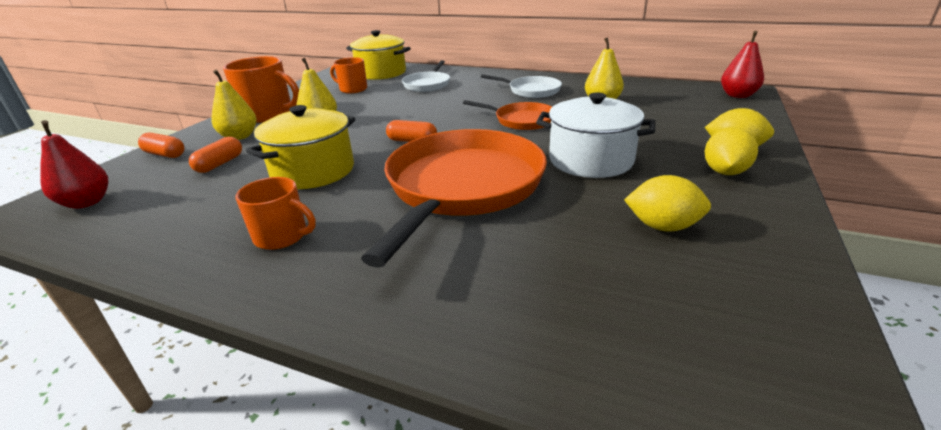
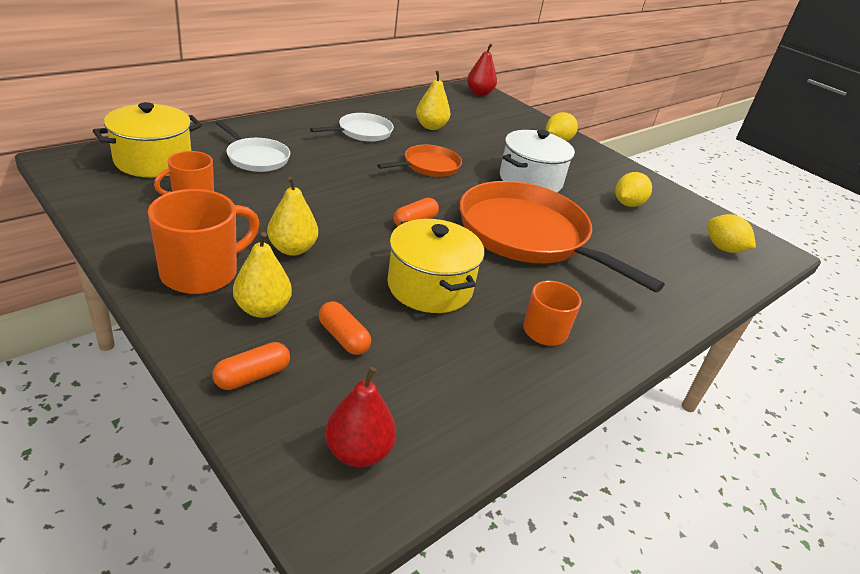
camera: 70 degrees left, 5 degrees up
(724, 172) = (582, 158): yellow lemon -> yellow lemon (723, 248)

